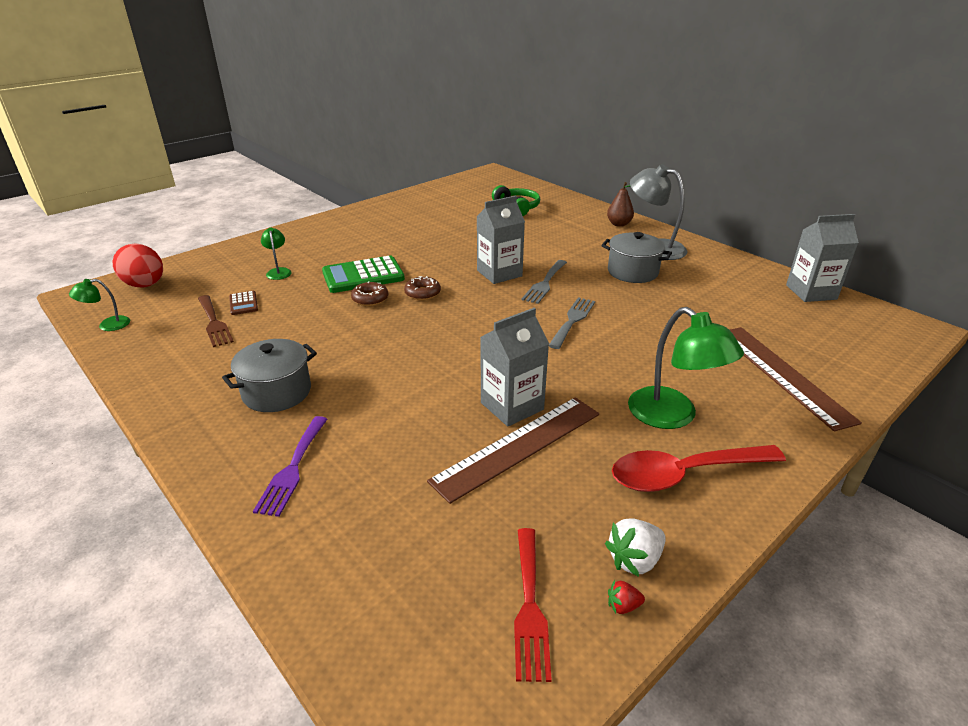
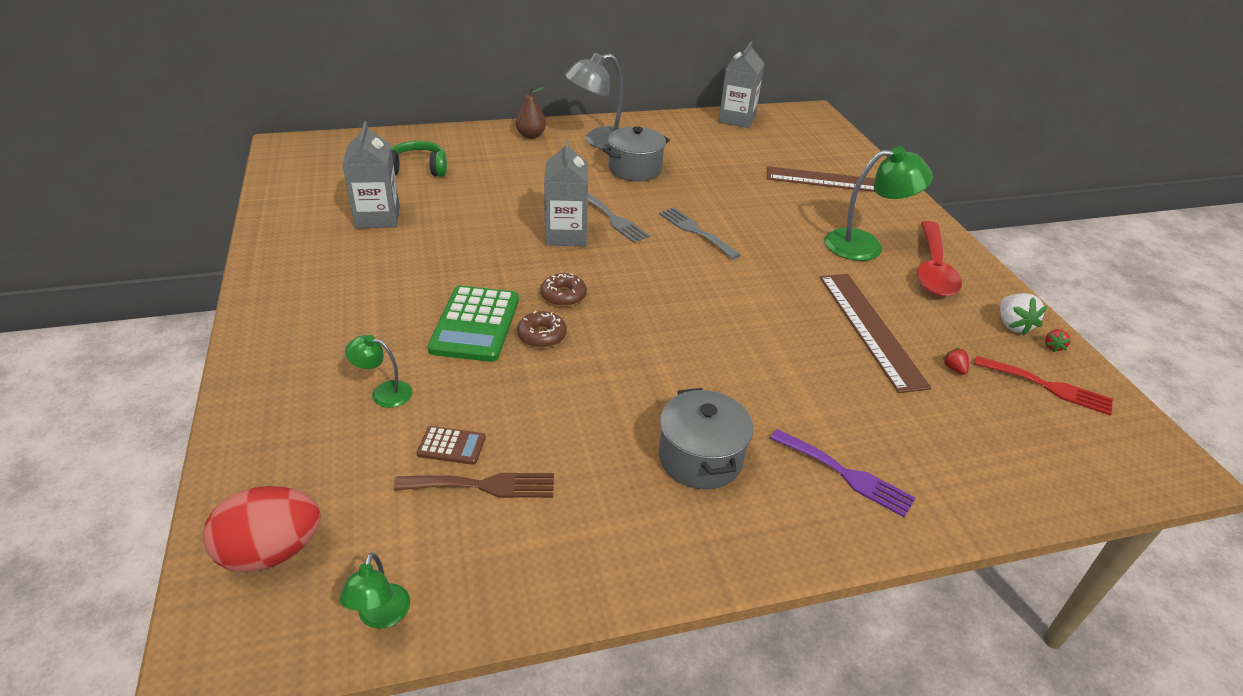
camera: 65 degrees left, 5 degrees up
(499, 517) = (954, 369): none -> red strawberry
(512, 406) = (812, 312): grey carton -> grey carton (377, 217)

